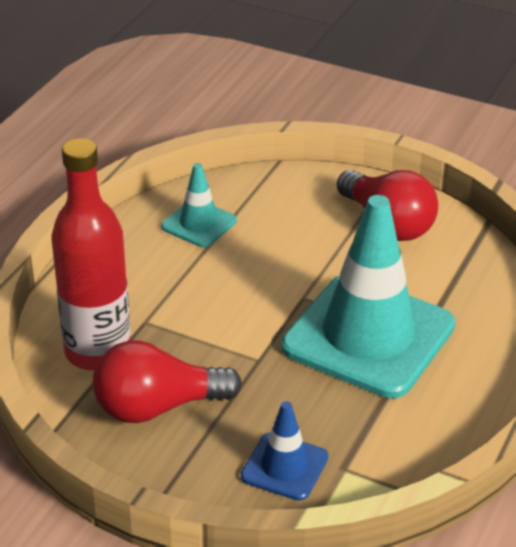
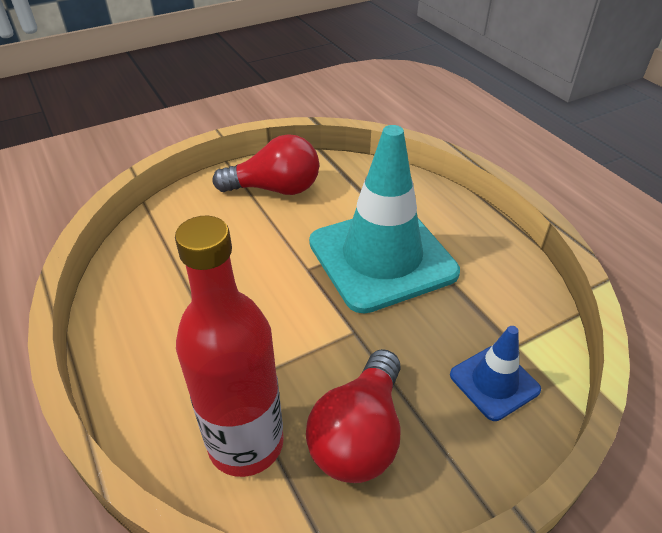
camera: 55 degrees left, 5 degrees up
(199, 224) = (158, 282): turquoise traffic cone -> none

